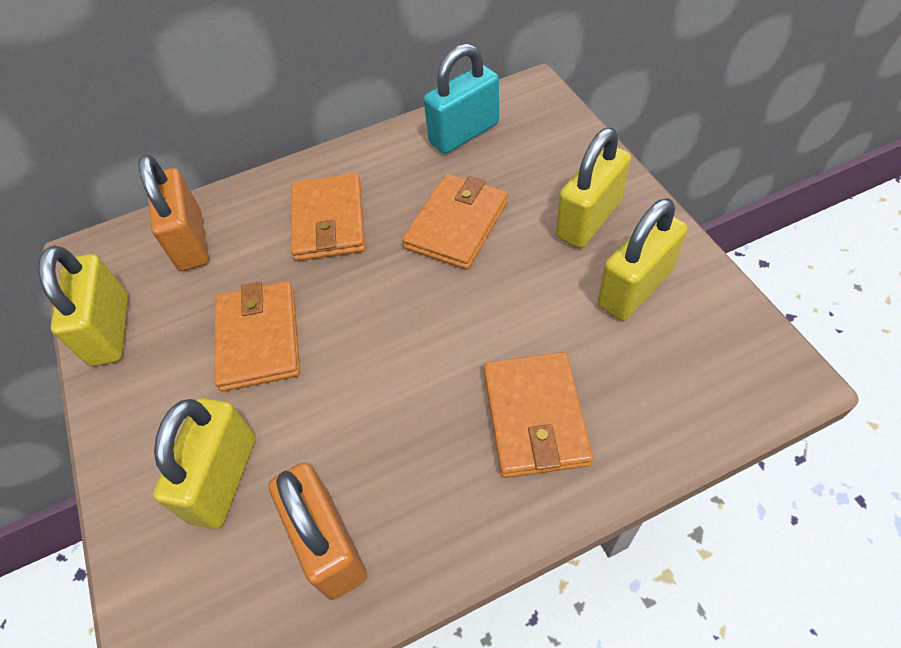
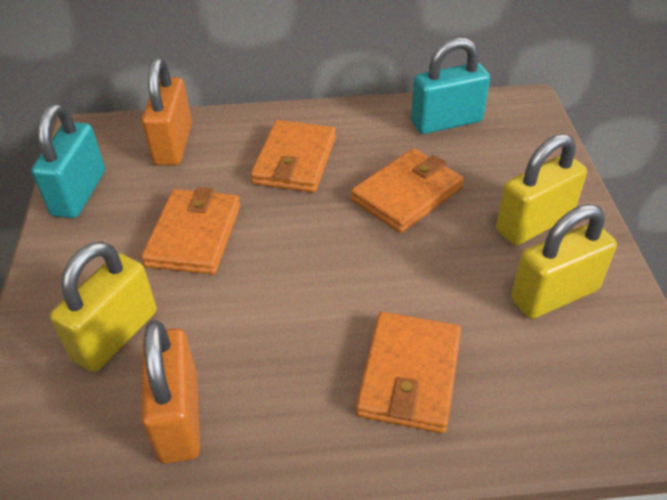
camera: 15 degrees right, 10 degrees down
(110, 330) = (79, 193): yellow padlock -> turquoise padlock

